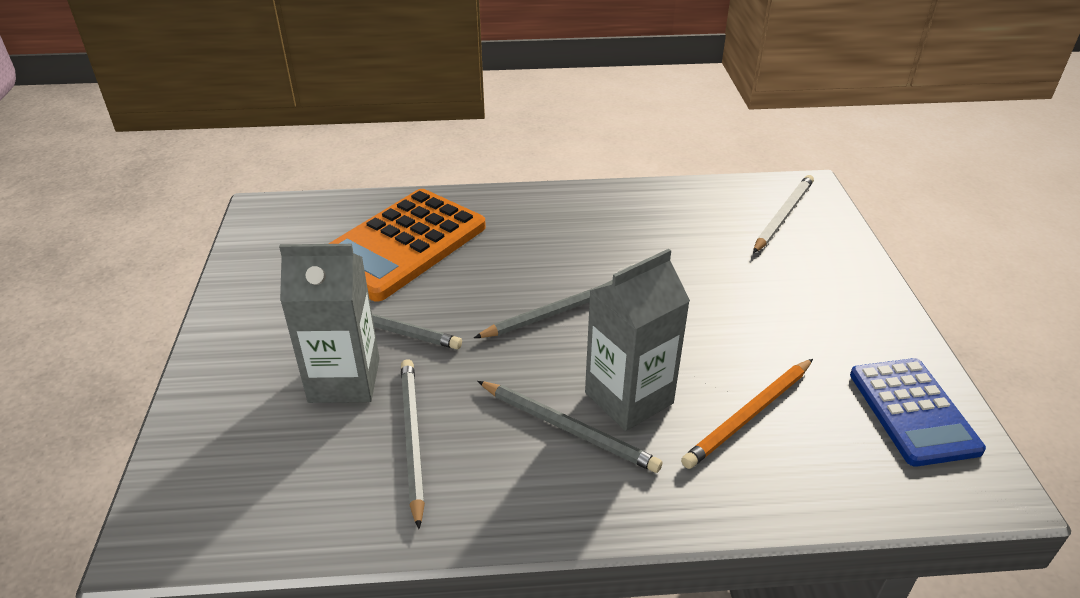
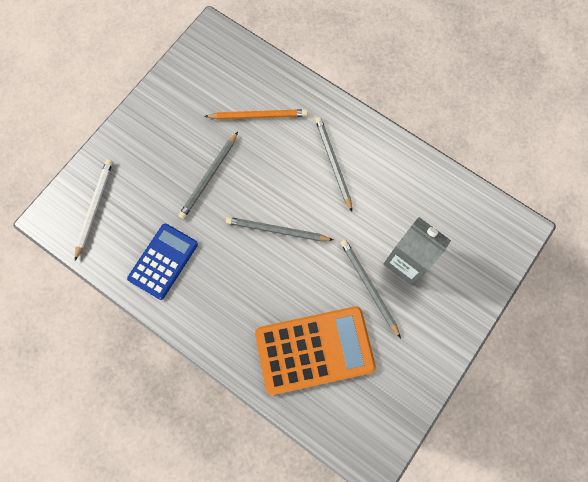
camera: 140 degrees left, 35 degrees up
(412, 439) = (398, 205): grey pencil -> grey pencil (209, 177)
(629, 398) = (295, 158): grey carton -> none
(783, 216) = (94, 208): white pencil -> white pencil turned 120 degrees clockwise
(913, 411) = (197, 71): blue calculator -> blue calculator (163, 261)

